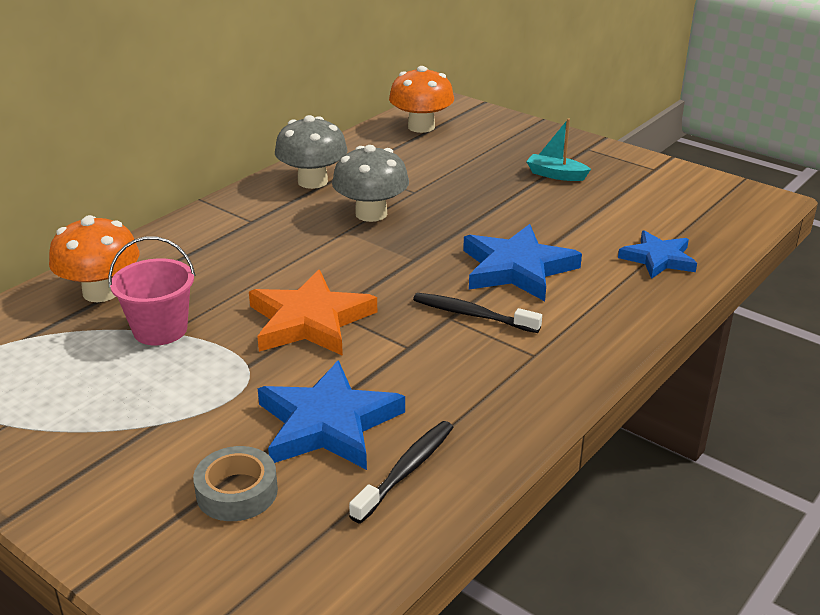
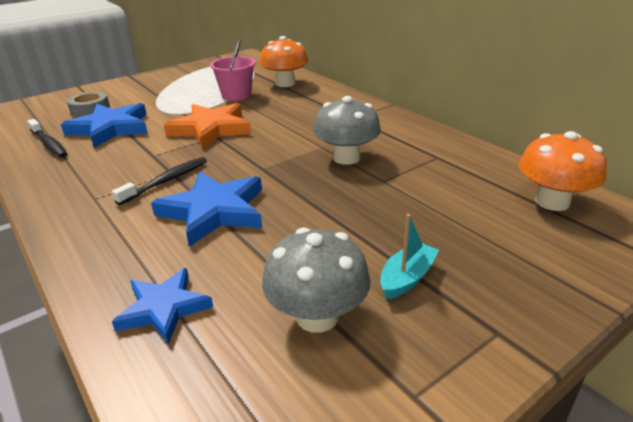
camera: 105 degrees right, 0 degrees up
(312, 181) = (414, 139): grey mushroom -> grey mushroom (317, 316)

